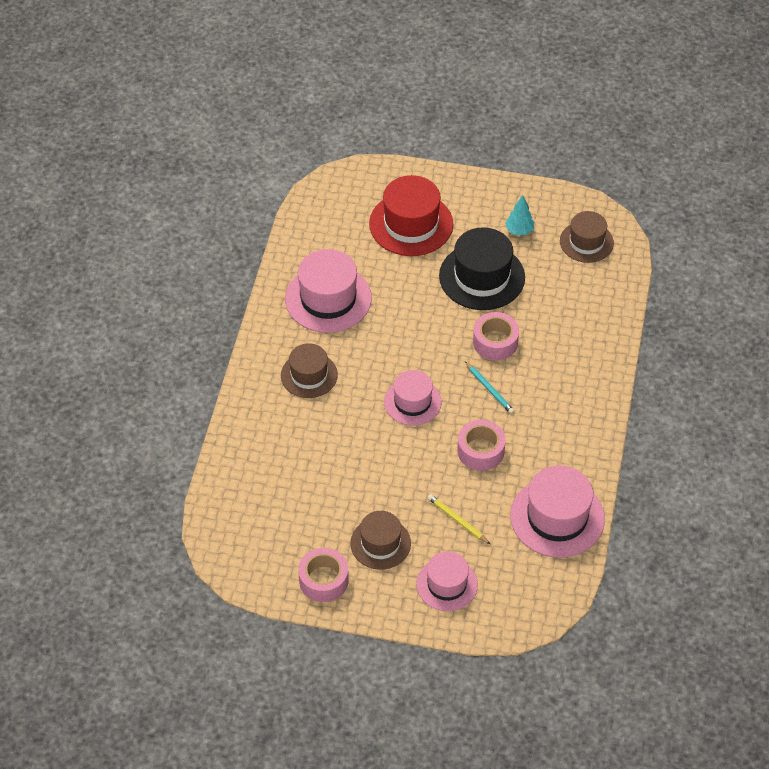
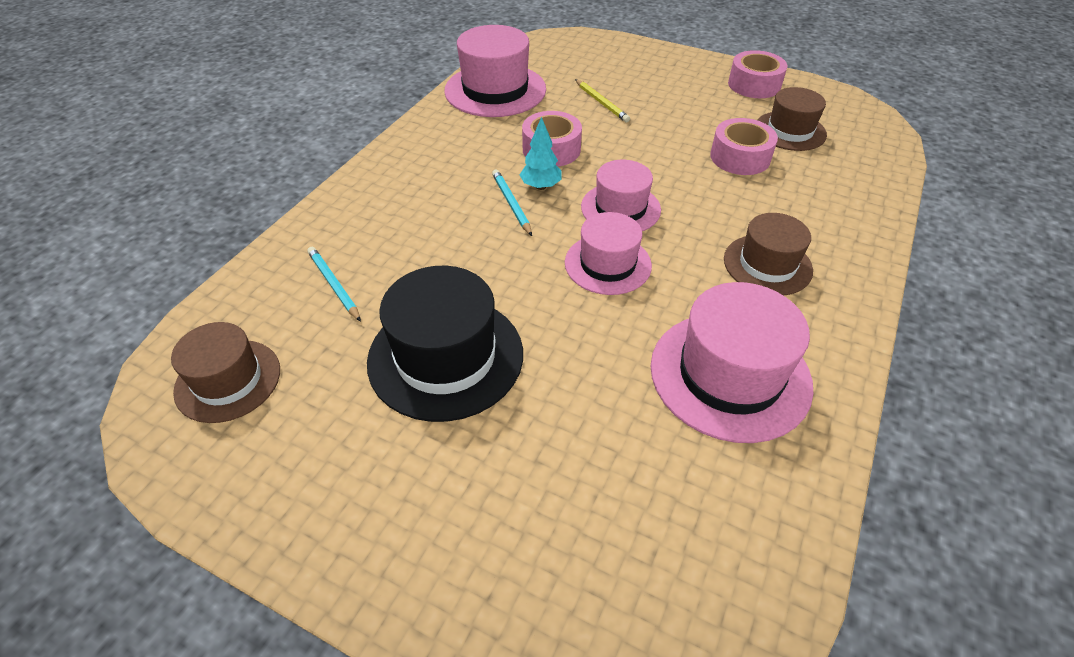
camera: 165 degrees left, 5 degrees down
(380, 543) = (690, 99): brown hat -> brown hat (790, 131)
(411, 224) = (535, 499): red hat -> none
(447, 584) = (628, 66): pink hat -> pink hat (607, 264)
(495, 342) = (475, 256): pink tape -> pink tape (740, 157)
(519, 231) = (329, 431): turquoise tree -> turquoise tree (540, 186)
(569, 304) = (334, 285): none -> turquoise pencil

